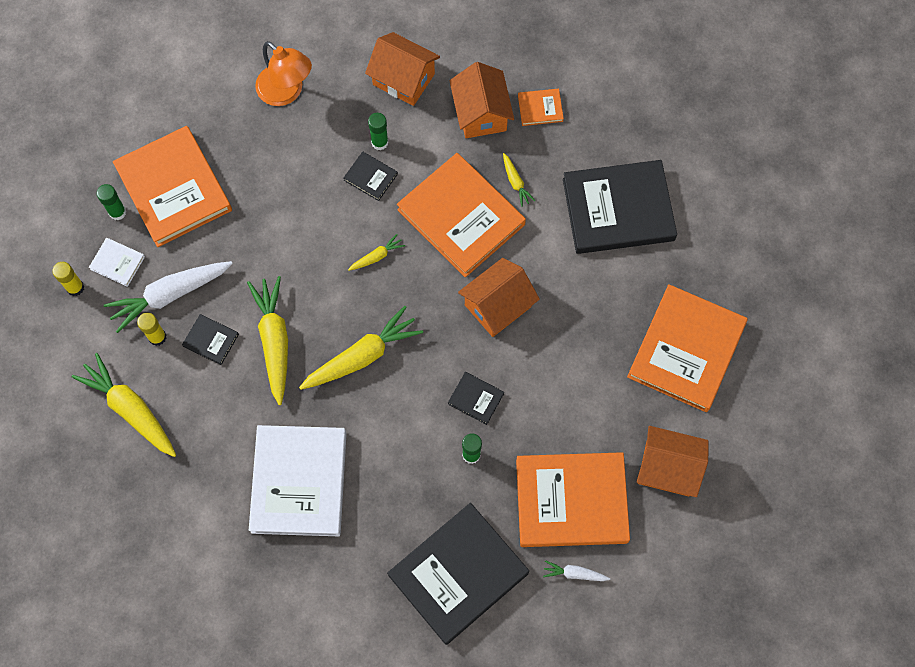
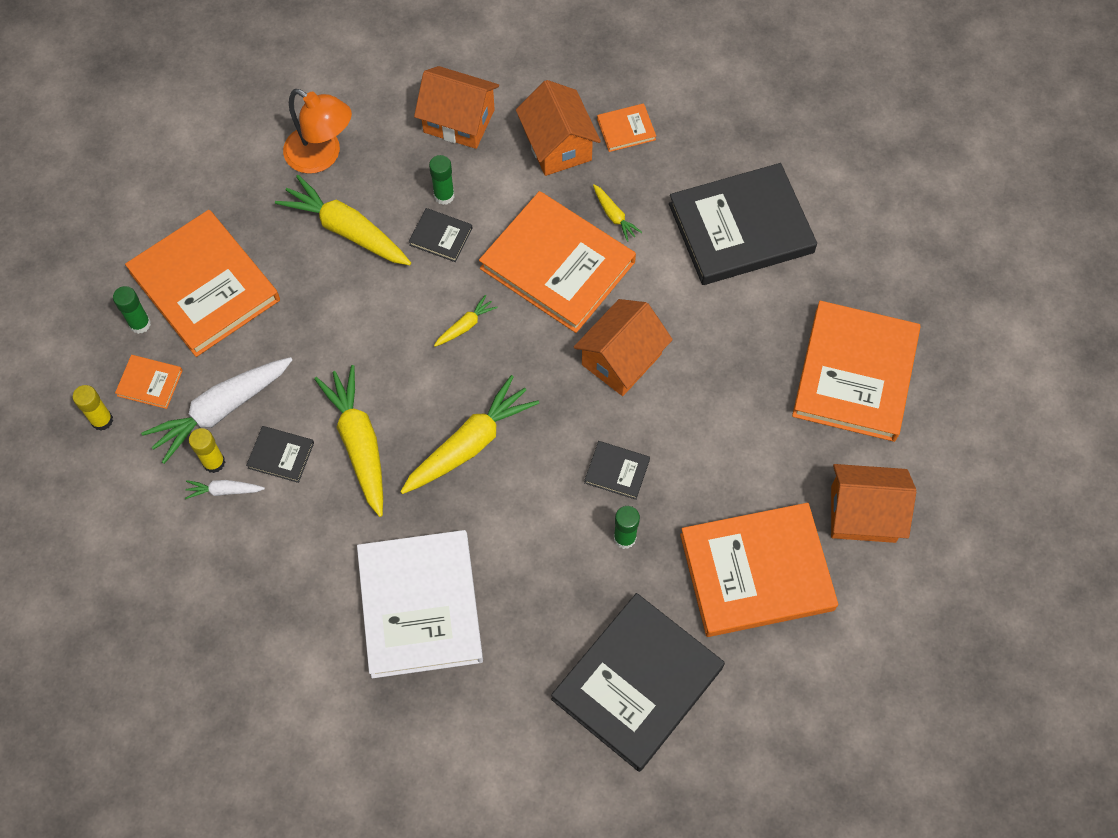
camera: 10 degrees left, 5 degrees down
(117, 263) = (150, 383): white book -> orange book
(130, 409) = (194, 554): yellow carrot -> yellow carrot (346, 230)
(574, 573) = (778, 658): white carrot -> white carrot (224, 491)

